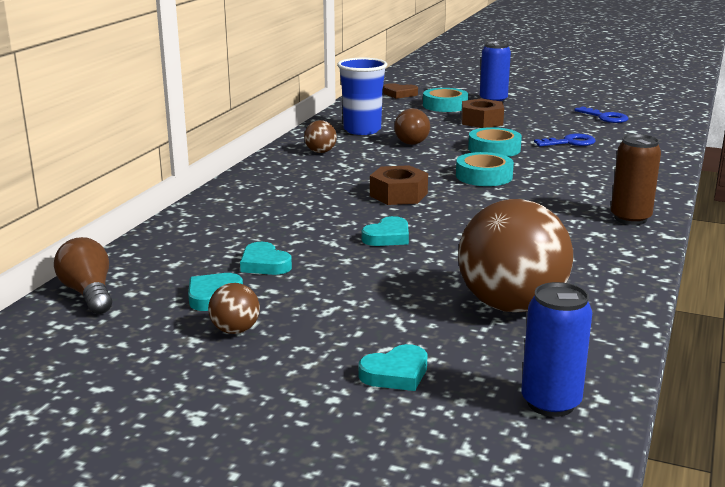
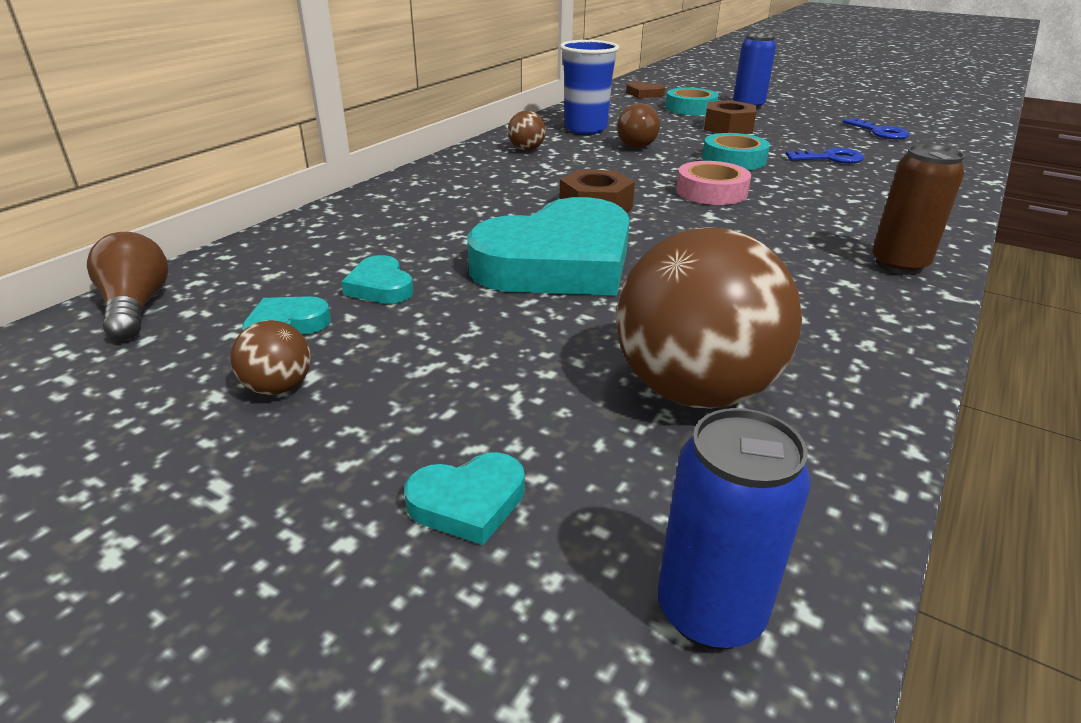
camera: 10 degrees right, 10 degrees up
(387, 237) = (558, 262): turquoise heart -> turquoise heart, size x2.45
(484, 176) = (711, 191): turquoise tape -> pink tape

